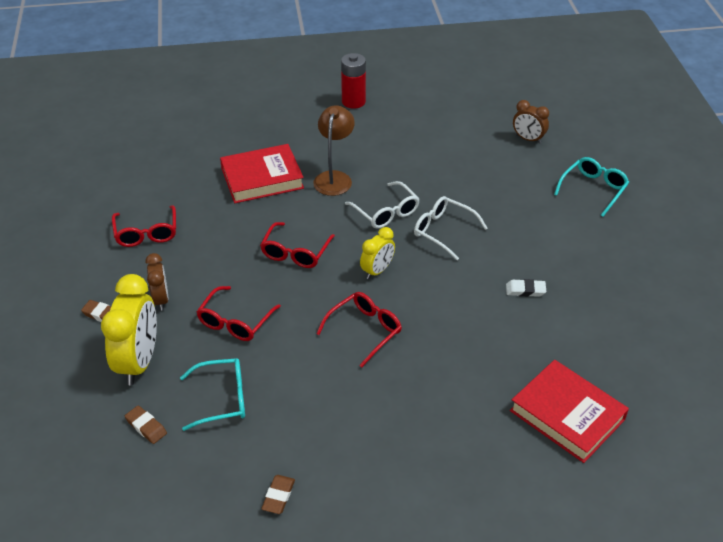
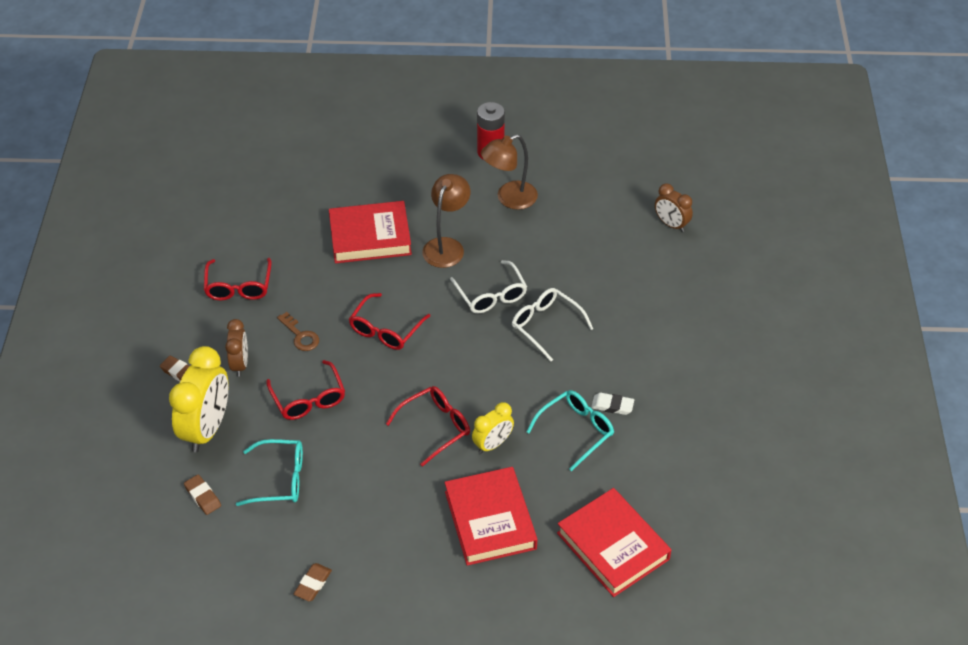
camera: 10 degrees right, 5 degrees up
(215, 267) = (300, 335): none -> brown key
(235, 322) = (308, 399): red glasses -> red glasses turned 60 degrees counterclockwise
(377, 271) = (465, 362): yellow clock -> yellow clock (492, 444)
(380, 135) = (509, 198): none -> brown lamp
(441, 408) = (490, 520): none -> red book
(593, 189) = (723, 297): turquoise glasses -> turquoise glasses (576, 431)

